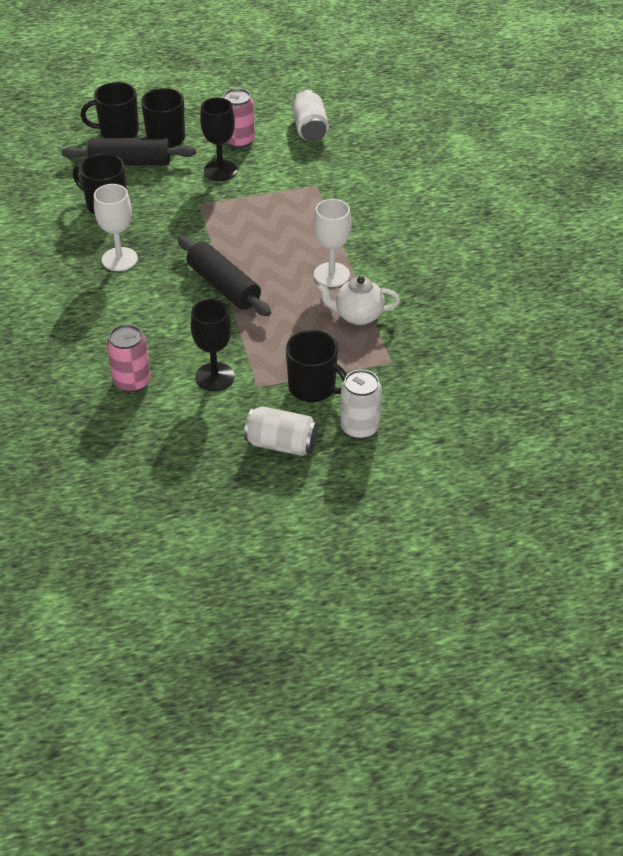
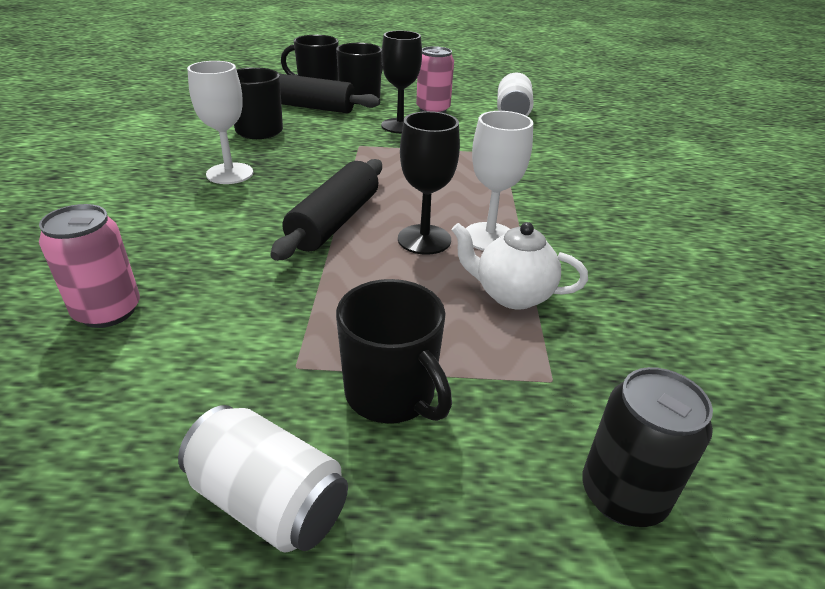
camera: 15 degrees right, 10 degrees down
(214, 377) = (237, 334): black goblet -> black goblet (424, 239)
(223, 286) = (334, 221): black rolling pin -> black rolling pin turned 45 degrees clockwise
(359, 427) = (451, 506): white can -> none
(431, 405) = (622, 495): none -> black can

